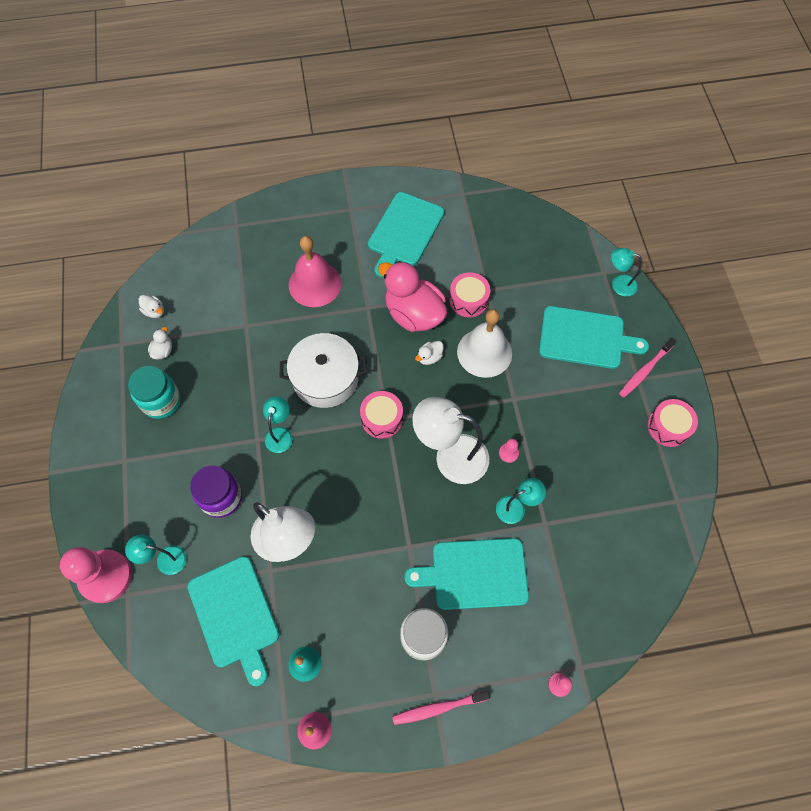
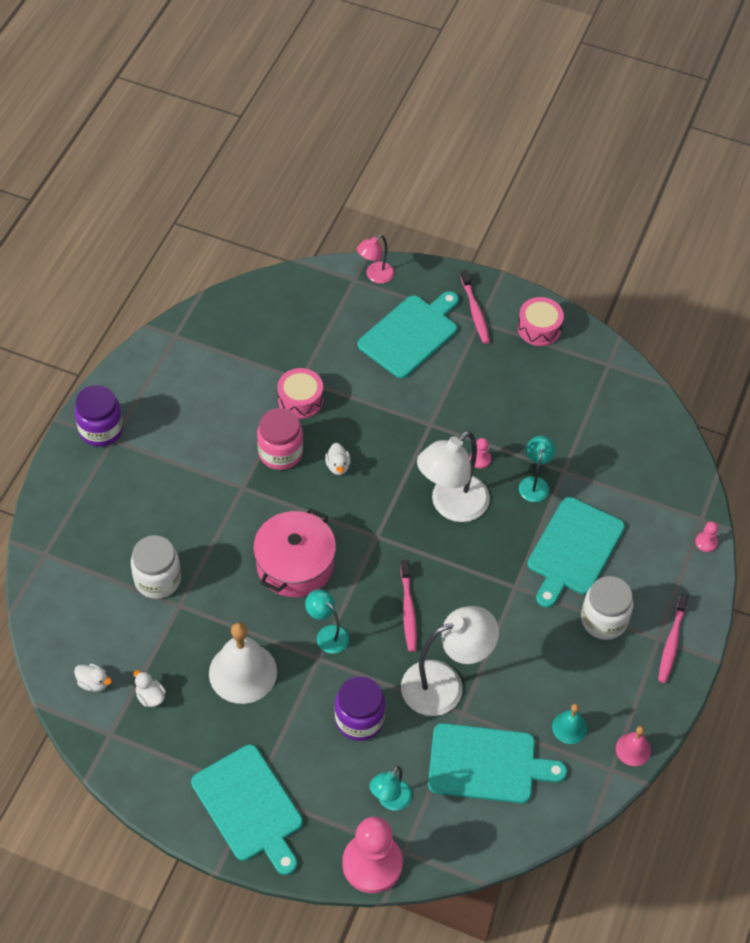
camera: 60 degrees left, 10 degrees down
(154, 311) = (94, 683): white duck -> white duck turned 45 degrees clockwise
(161, 401) = (210, 725): turquoise jar -> none
(257, 301) = (157, 580): none -> white jar
(315, 284) = (178, 518): pink bell -> none
(325, 378) = (295, 565): white pot -> pink pot
(336, 478) = (408, 610): none -> pink toothbrush
(354, 198) = (101, 430): none -> purple jar
(382, 418) = (373, 540): pink drum -> none
(404, 232) = (180, 409): turquoise cutting board -> turquoise cutting board (249, 807)
(413, 314) = (280, 453): pink duck -> pink jar
(484, 352) = (366, 419): white bell -> white bell (243, 672)
(618, 284) = (375, 276): turquoise lamp -> pink lamp

